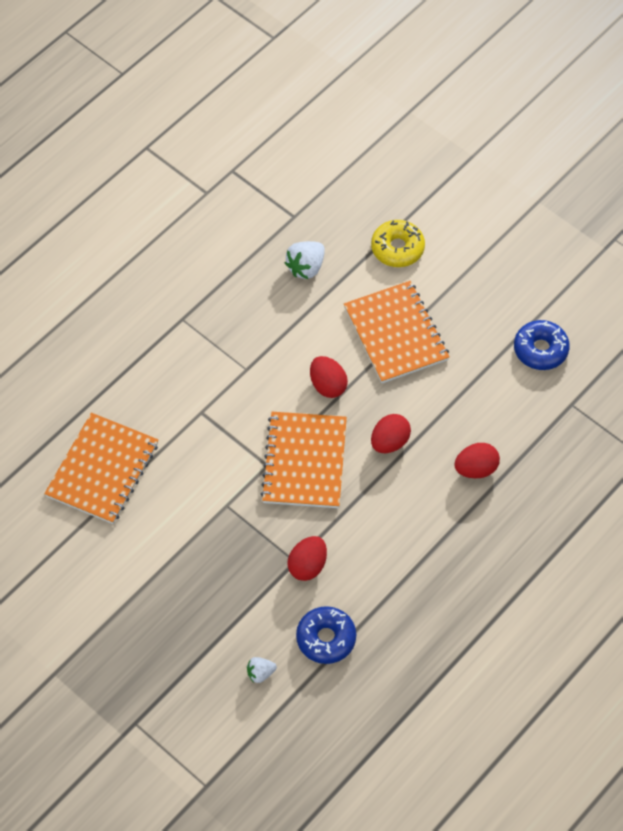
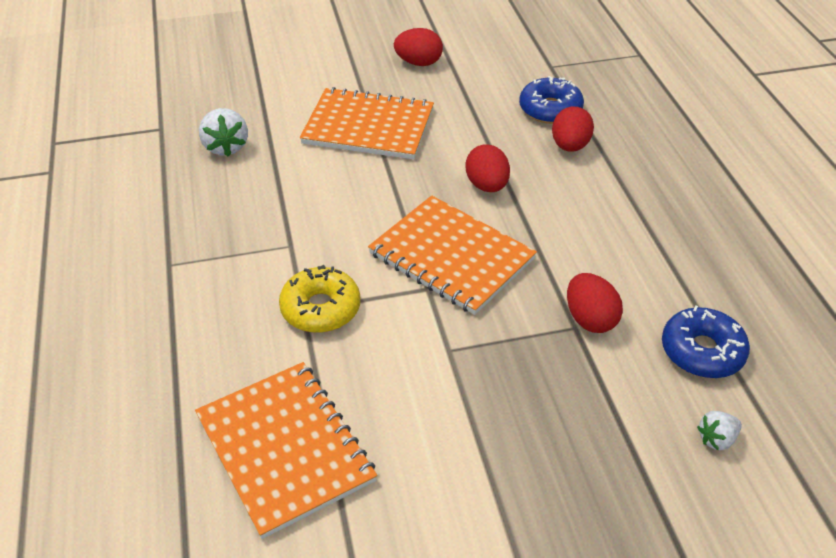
camera: 55 degrees left, 15 degrees down
(260, 673) = (716, 439): white strawberry -> white strawberry turned 45 degrees clockwise
(328, 385) = (376, 196): red egg -> red egg (418, 63)
(397, 248) = (279, 85): yellow donut -> yellow donut (320, 308)
(540, 350) = (478, 58): blue donut -> blue donut (550, 109)

